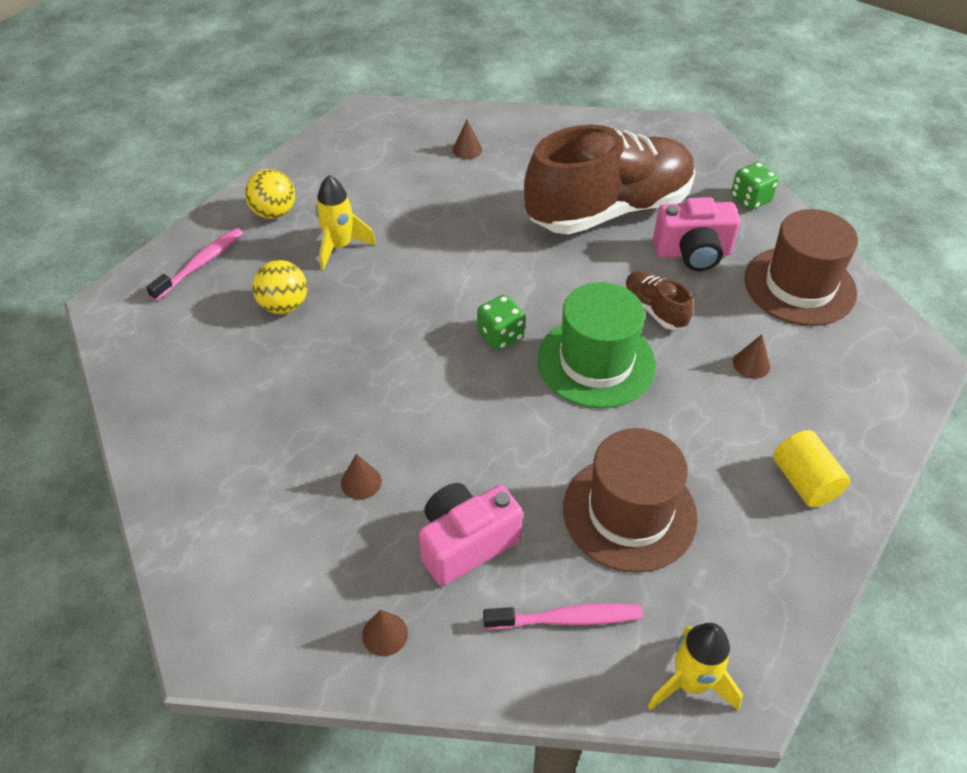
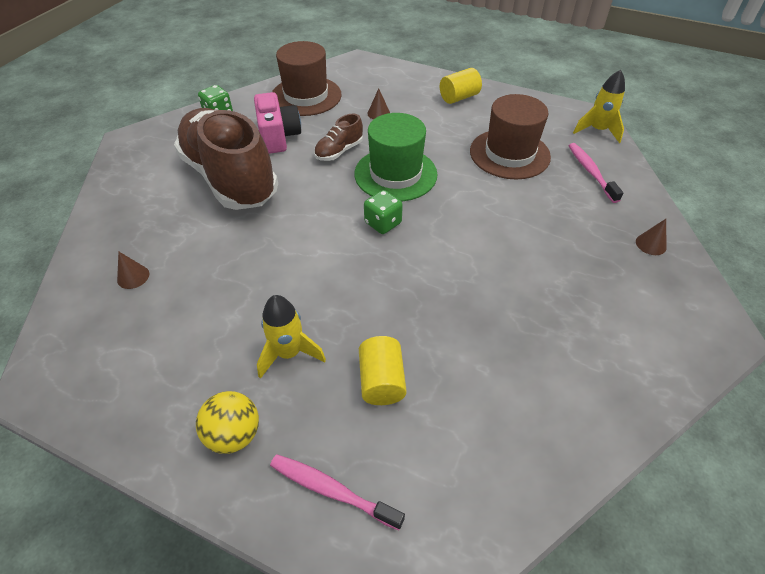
camera: 100 degrees left, 0 degrees up
(284, 305) = (381, 381): yellow ball -> yellow cylinder
(361, 482) = (550, 278): brown cone -> none
(466, 543) = (568, 217): pink camera -> none

